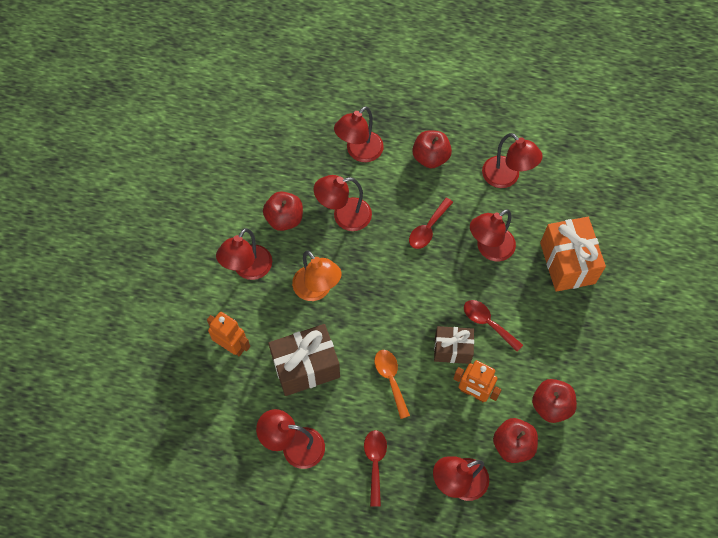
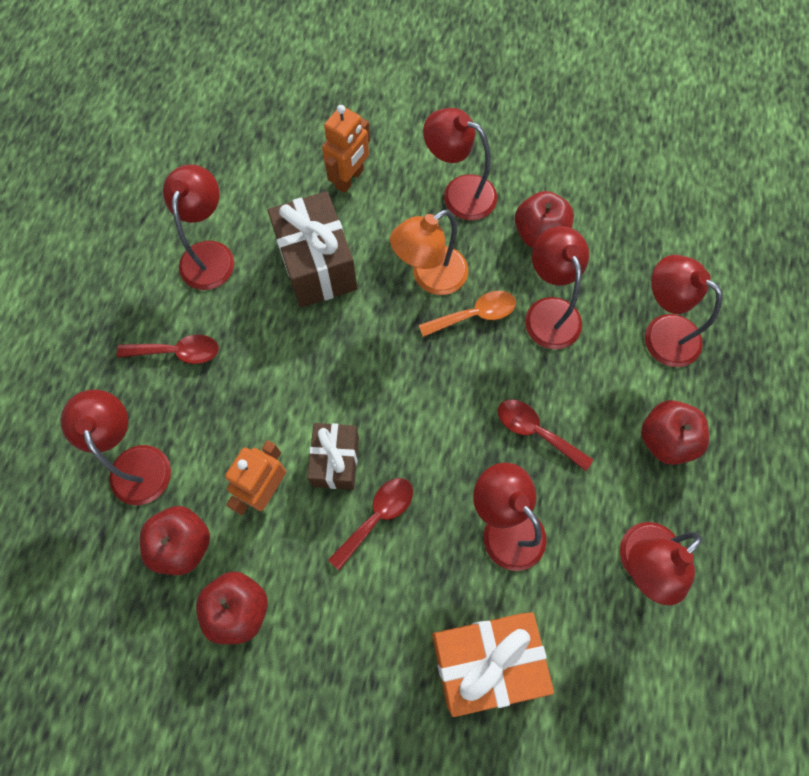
camera: 90 degrees right, 5 degrees up
(390, 379) = (294, 373): orange spoon -> orange spoon (475, 315)

